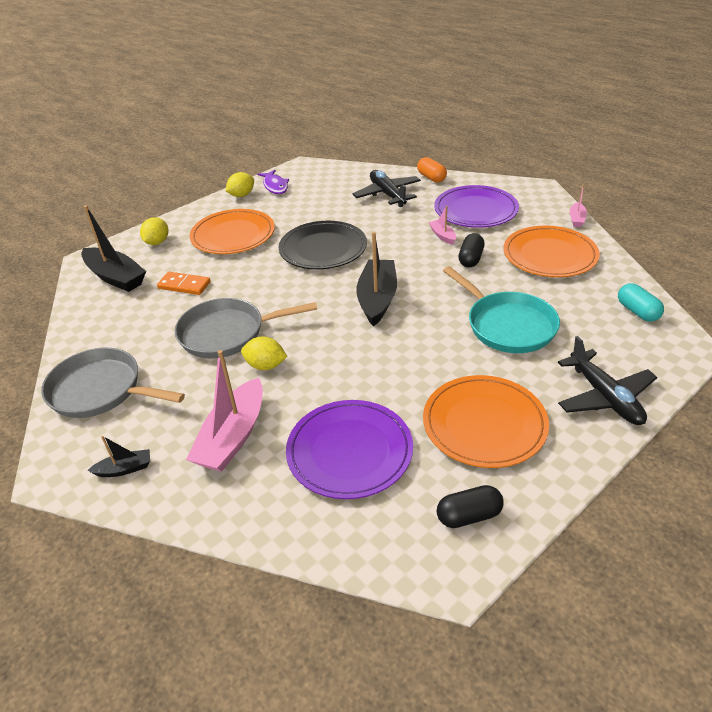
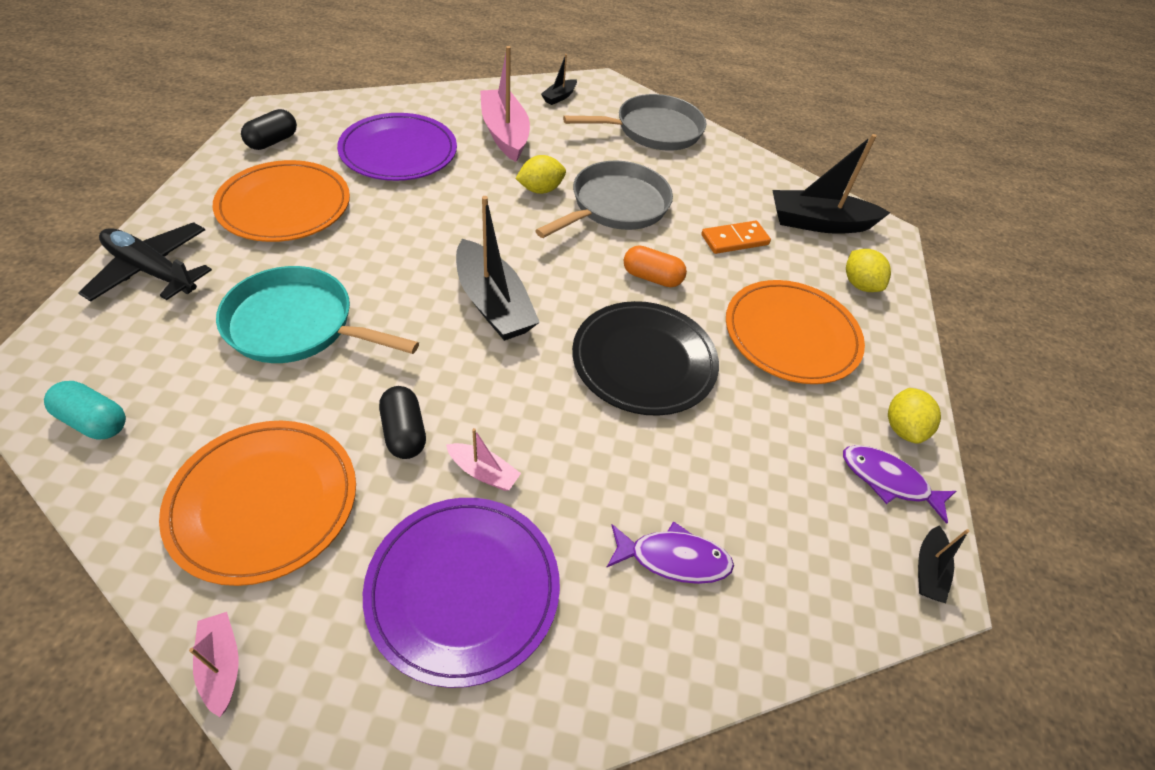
camera: 135 degrees right, 10 degrees up
(299, 168) = (928, 570): none -> black boat
(387, 194) = (673, 558): black plane -> purple fish
(431, 178) = (637, 686): orange capsule -> orange capsule (652, 278)

